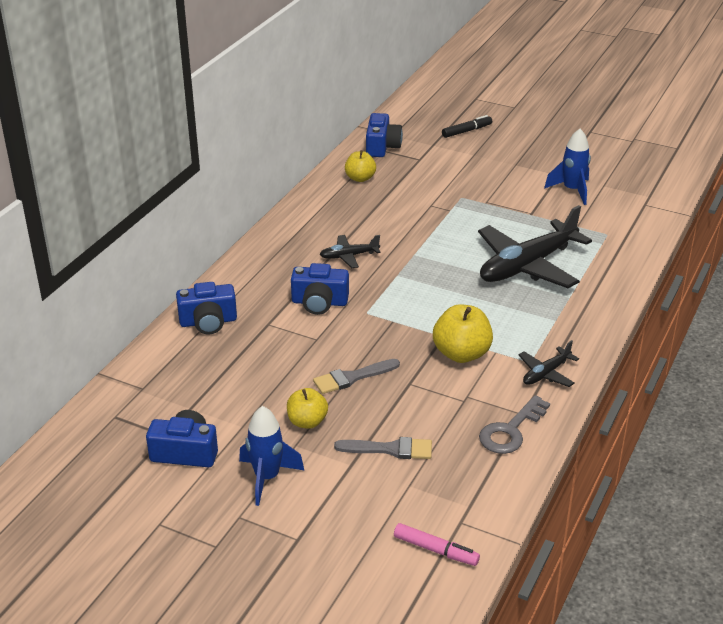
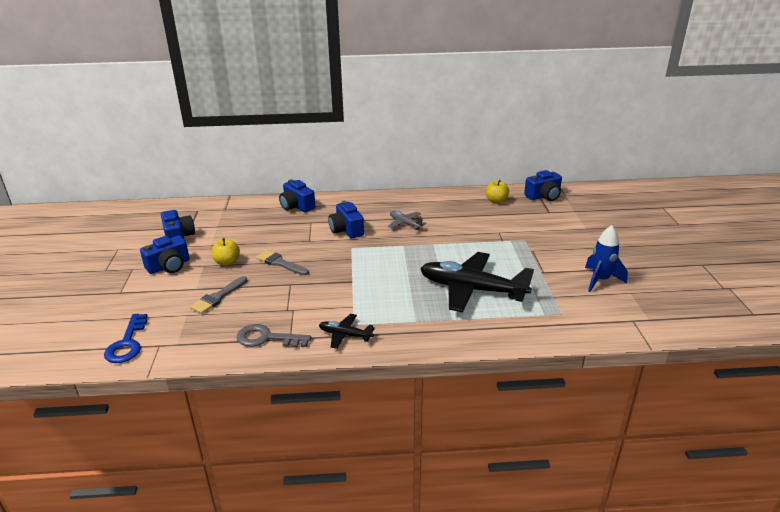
camera: 60 degrees right, 5 degrees down
(267, 478) = (169, 266): blue rocket -> blue camera
(349, 256) = (405, 224): black plane -> grey plane
(390, 449) = (218, 297): grey brush -> grey brush turned 60 degrees clockwise
(435, 550) = (127, 343): pink marker -> blue key
(461, 354) = (338, 293): yellow apple -> none
(466, 131) = (612, 217): black marker -> none

